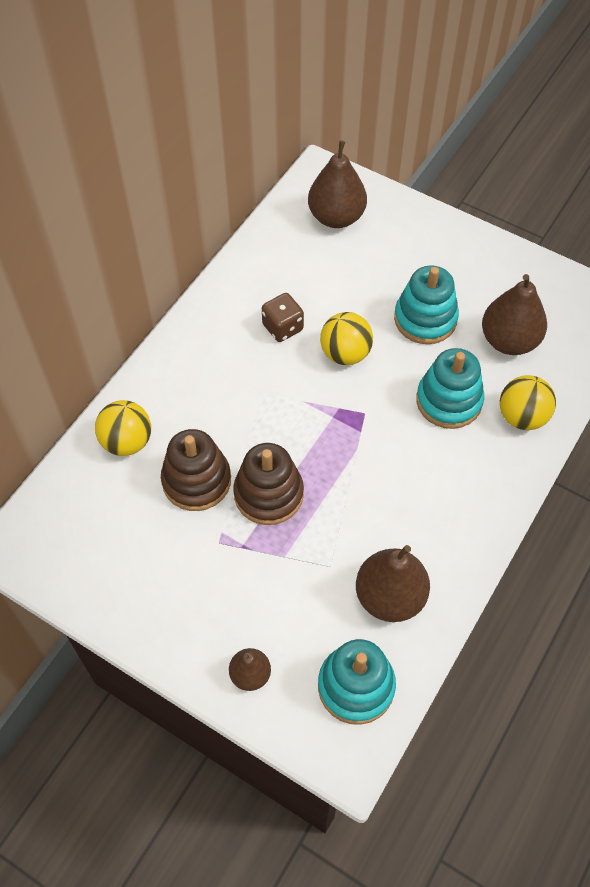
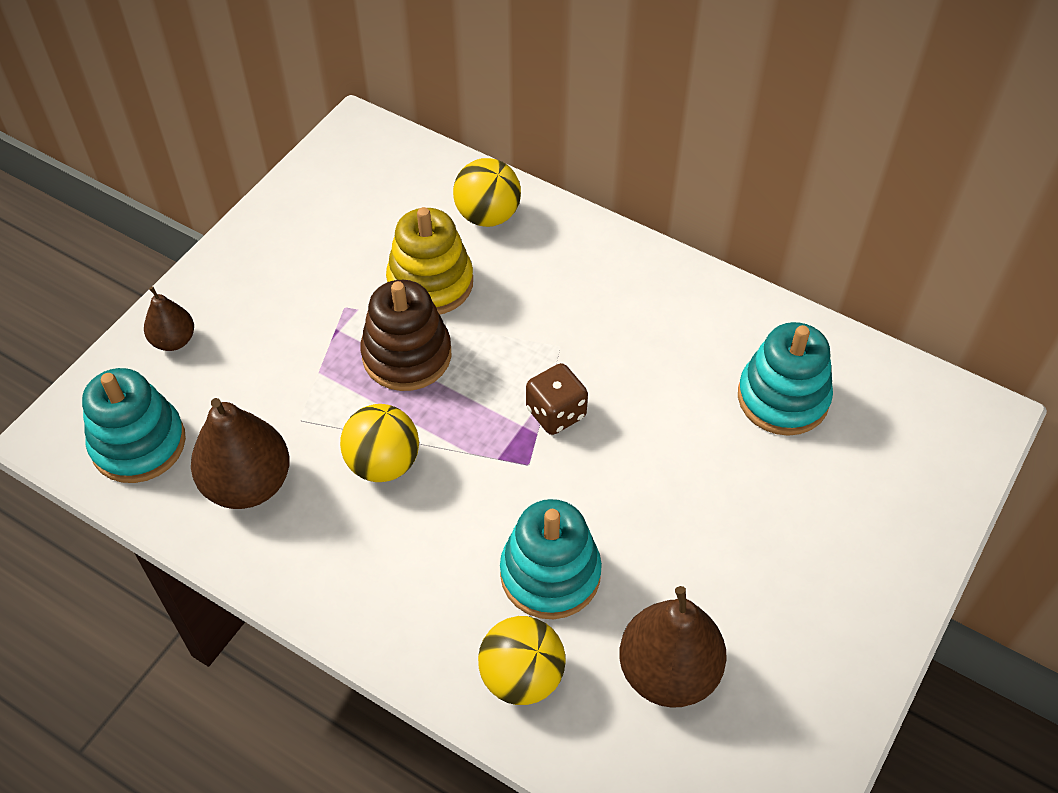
camera: 90 degrees right, 5 degrees down
(196, 480) = (430, 283): brown stacking toy -> yellow stacking toy
(283, 327) = (671, 369): brown dice -> brown dice (556, 413)
(336, 217) = (891, 436): brown pear -> none
(345, 353) = (630, 443): yellow ball -> yellow ball (383, 463)
(425, 319) = (702, 551): turquoise stacking toy -> turquoise stacking toy (783, 398)

